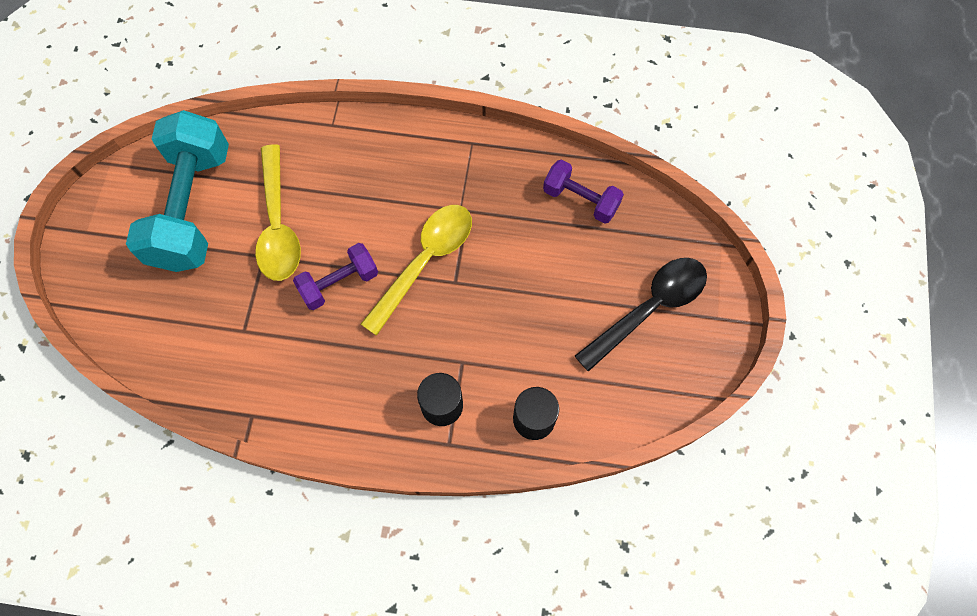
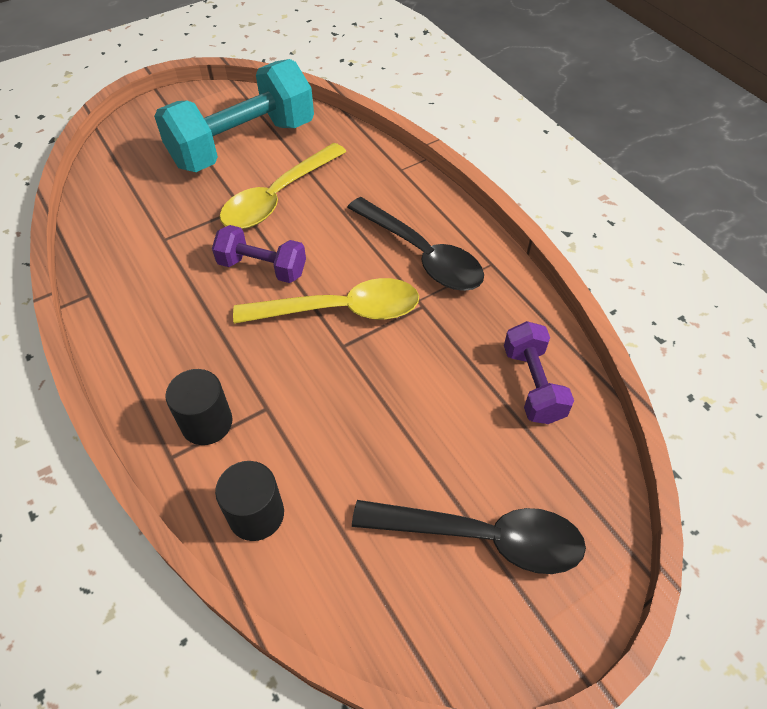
camera: 50 degrees right, 15 degrees down
(424, 176) = (421, 254): none -> black spoon

